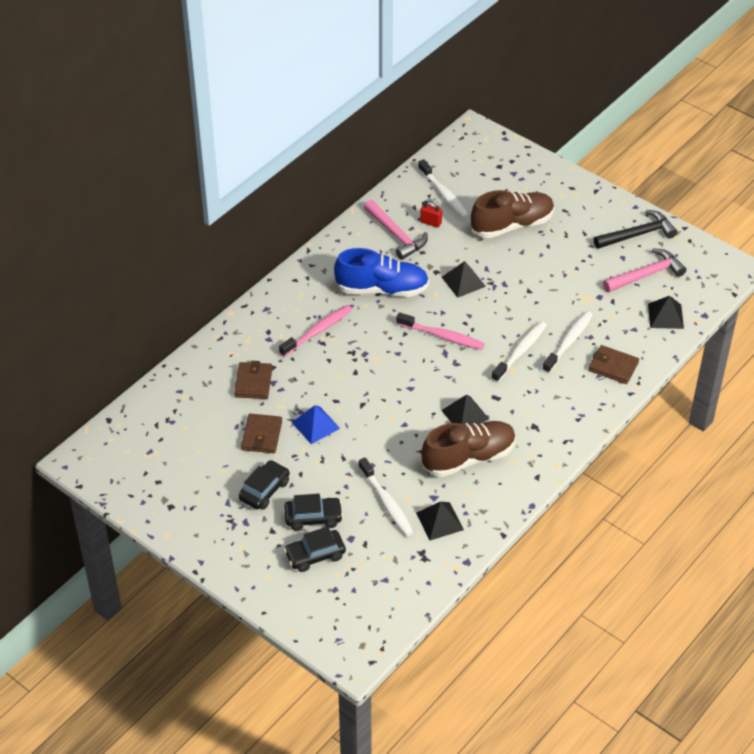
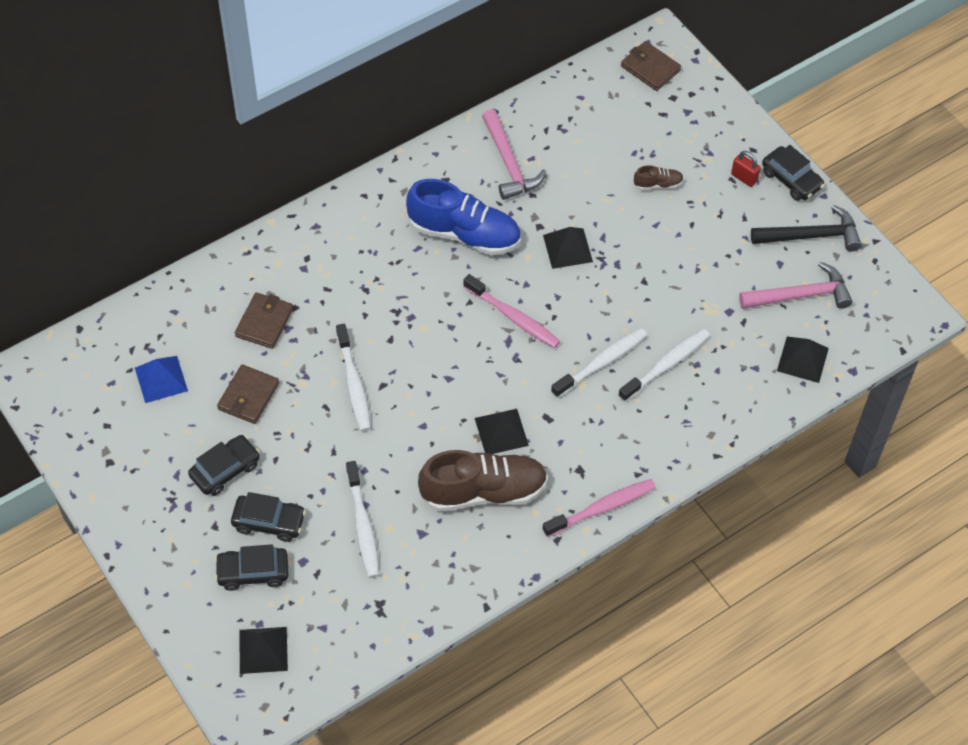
camera: 15 degrees right, 10 degrees up
(315, 425) = (316, 399): blue pyramid -> blue pyramid (161, 379)
(318, 331) = (366, 272): pink toothbrush -> pink toothbrush (602, 508)
(430, 222) = (558, 156): red padlock -> red padlock (744, 178)
(439, 521) = (416, 567): black pyramid -> black pyramid (263, 650)
(444, 194) = (589, 121): white toothbrush -> white toothbrush (353, 384)
(512, 225) = (658, 184): brown shoe -> brown shoe, size x0.43
(607, 201) = (791, 179): none -> black car
(613, 366) = (709, 413): brown wallet -> brown wallet (650, 68)

